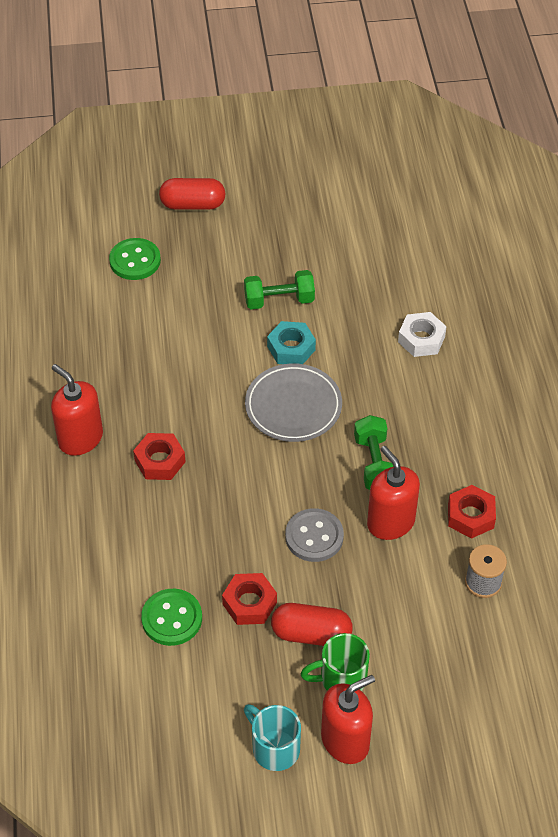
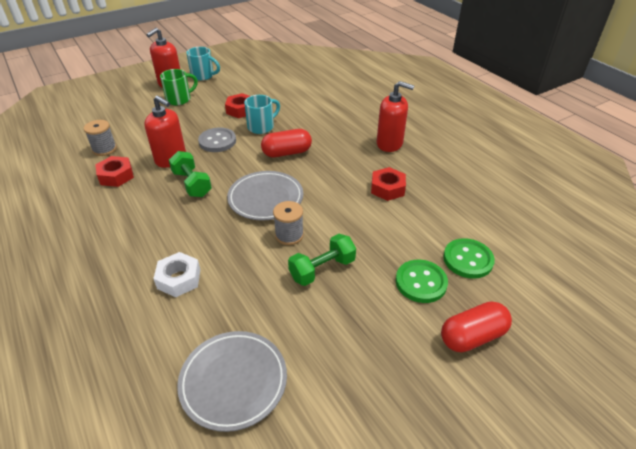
camera: 155 degrees right, 10 degrees down
(160, 461) = (333, 147): red nut -> red nut (387, 188)
(172, 618) = (277, 96): green button -> green button (421, 282)
(236, 545) = (261, 127): none -> turquoise mug
(291, 348) = (289, 235): turquoise nut -> grey spool
(311, 634) = (201, 108): red capsule -> red capsule (287, 153)
(399, 239) = (233, 381): none -> grey plate

